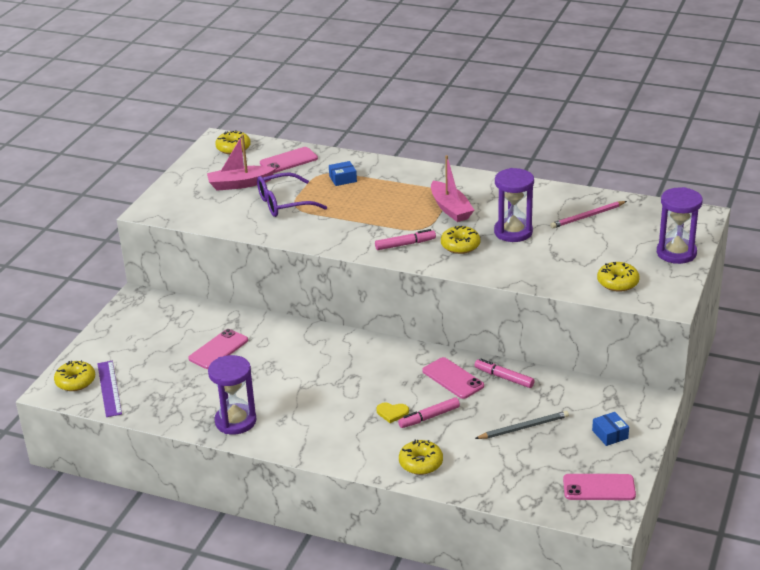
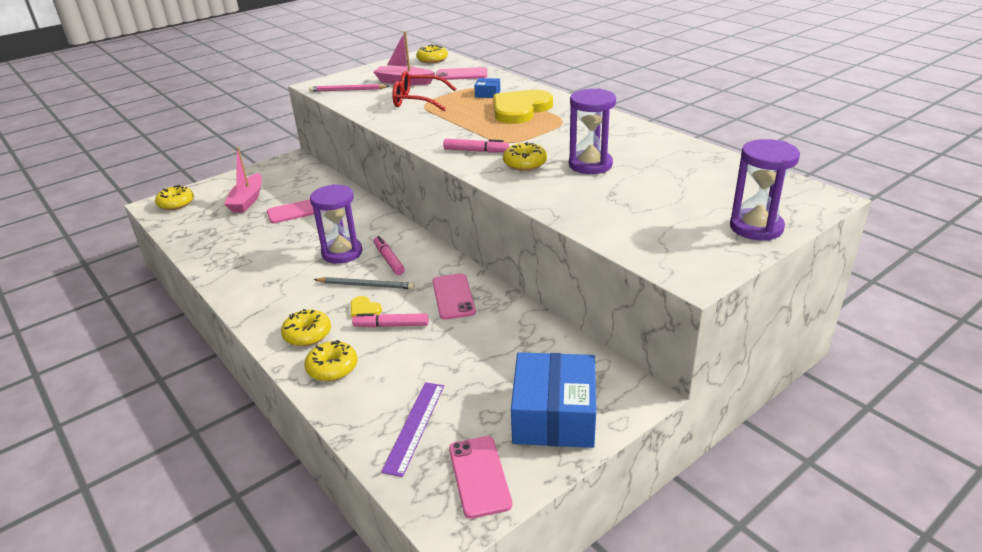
camera: 30 degrees right, 0 degrees up
(109, 388) = (189, 215): purple ruler -> purple ruler (415, 426)
(235, 421) = (236, 270): purple hourglass -> purple hourglass (342, 253)
(284, 203) = (418, 100): purple glasses -> red glasses
(394, 190) = (520, 109): none -> yellow heart
(450, 209) = (552, 133): pink boat -> pink boat (247, 200)
(504, 377) = (502, 312): pink marker -> pink marker (389, 260)
(524, 427) = (469, 371): grey pencil -> grey pencil (366, 285)
(587, 216) = (685, 169): pink pencil -> pink pencil (347, 90)
(599, 488) = (479, 476): pink phone -> pink phone turned 45 degrees clockwise
(610, 434) = (554, 415): blue box -> blue box, size x2.33
(617, 282) = (653, 238): yellow donut -> yellow donut (307, 334)

